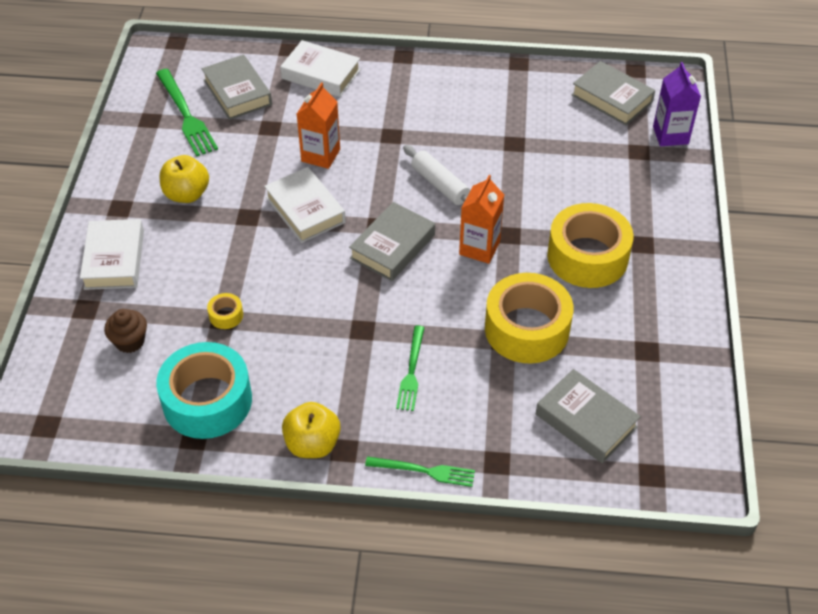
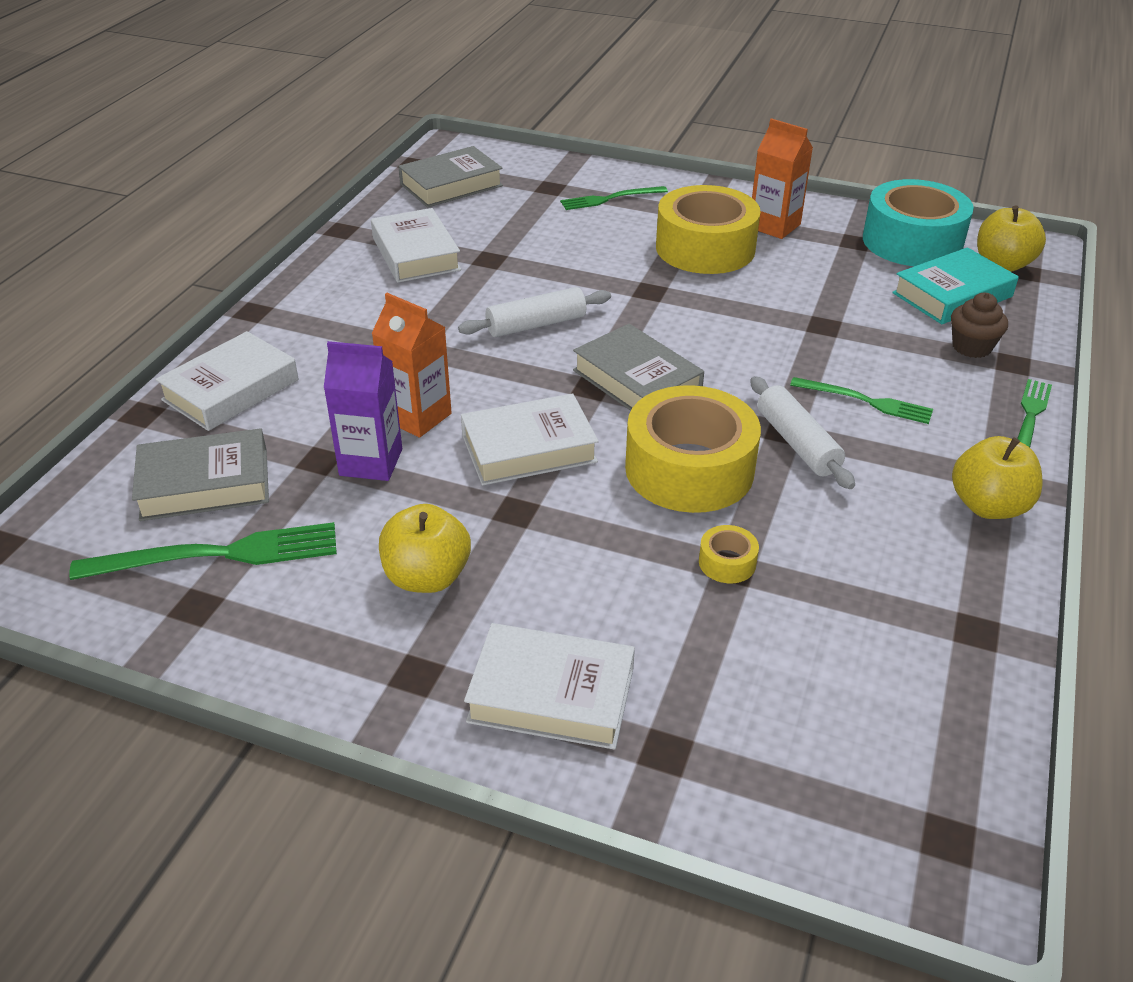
camera: 75 degrees left, 10 degrees down
(130, 341) = (760, 691): brown cupcake -> brown cupcake (971, 347)
(207, 401) = (903, 605): turquoise tape -> turquoise tape (912, 241)
(350, 337) = (797, 443): none -> white rolling pin
(479, 248) = (665, 315): orange carton -> orange carton (774, 226)
(504, 106) = (416, 254): none -> white book
(527, 329) = (809, 306): yellow tape -> yellow tape (689, 469)
(586, 420) = (952, 295): grey book -> turquoise book
(639, 189) = (610, 199): none -> green fork
(656, 457) = (1002, 264): none -> yellow apple
(670, 135) = (534, 165): purple carton -> purple carton (371, 462)

